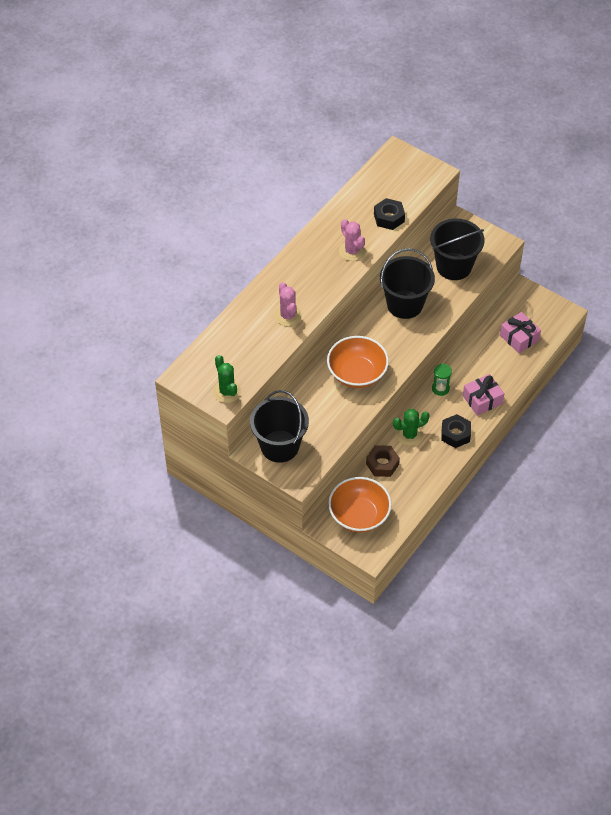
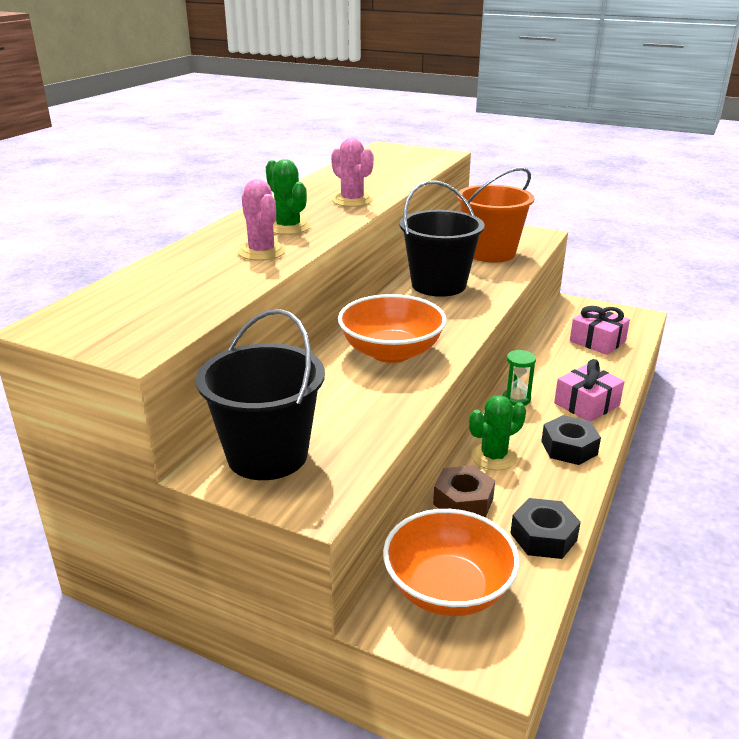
camera: 10 degrees left, 25 degrees down
(227, 391) = (145, 334): green cactus -> green cactus (288, 227)
(389, 218) = (395, 179): black nut -> black nut (543, 537)
(454, 266) = (490, 253): black bucket -> orange bucket

